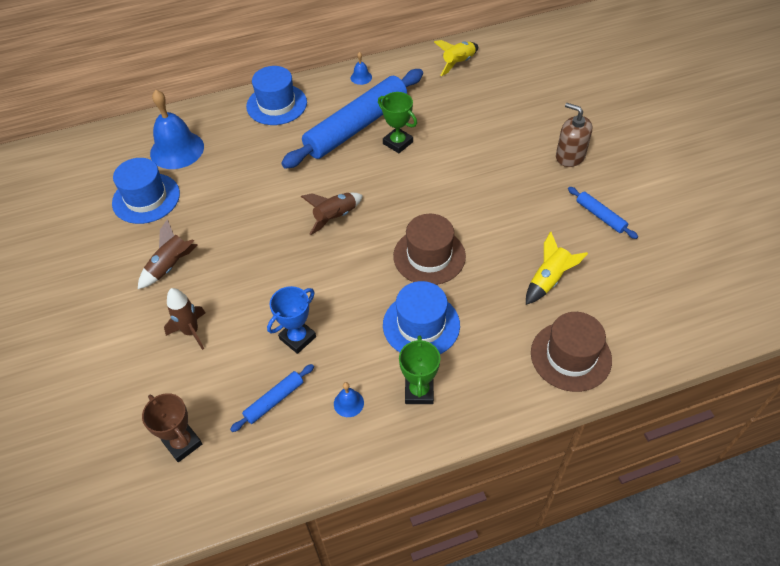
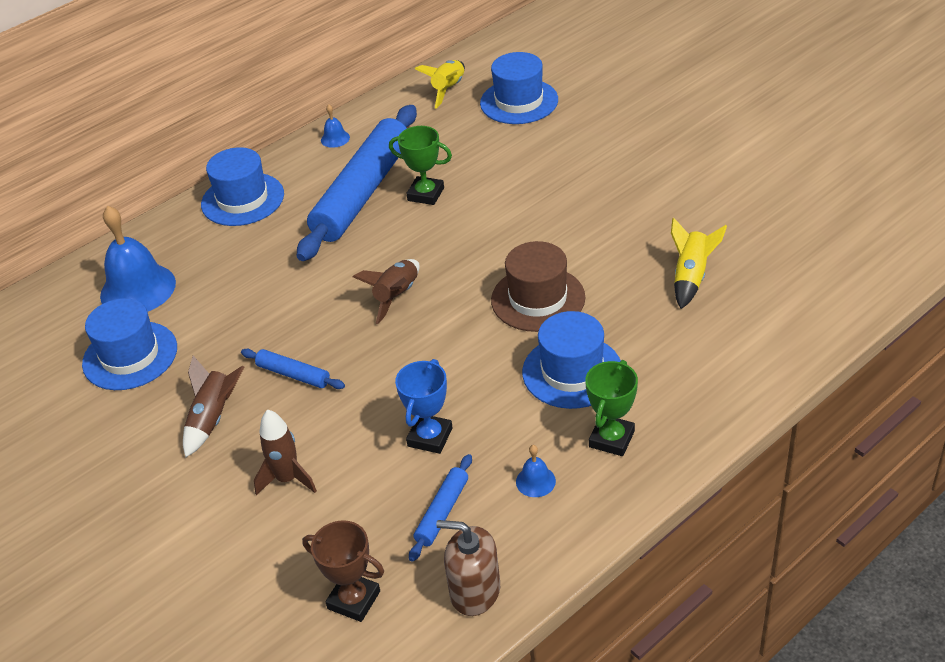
camera: 20 degrees left, 10 degrees down
(419, 391) = (612, 439): green trophy -> green trophy turned 45 degrees clockwise
(502, 89) = (519, 101): none -> blue hat
(570, 156) = (639, 146): brown soap dispenser -> brown soap dispenser (475, 591)
(570, 356) = (761, 343): brown hat -> none
(600, 216) = (710, 195): blue rolling pin -> blue rolling pin (293, 374)

